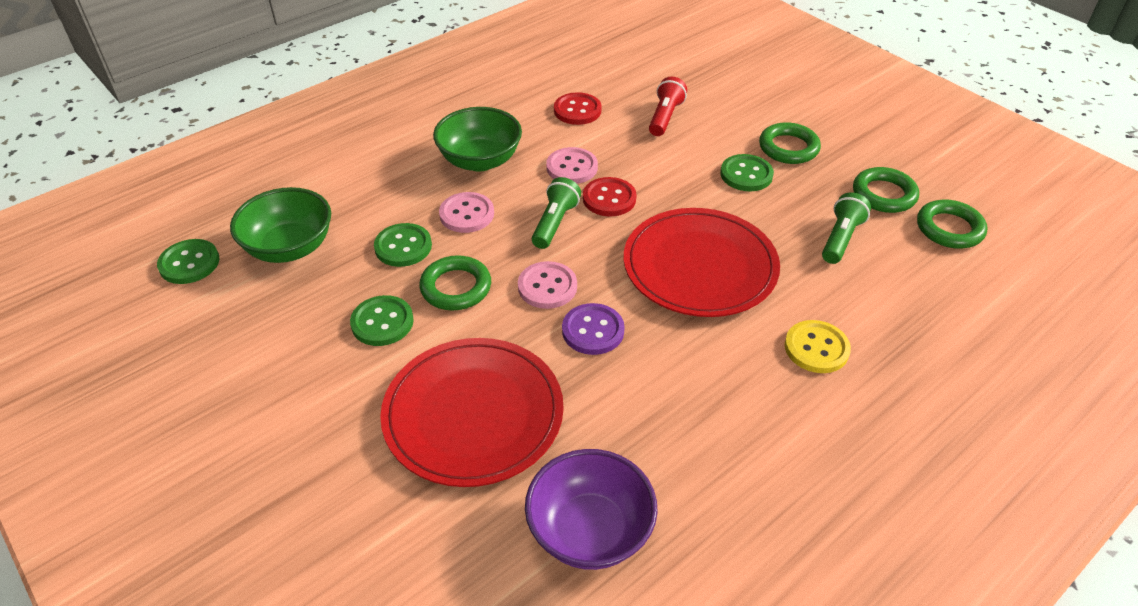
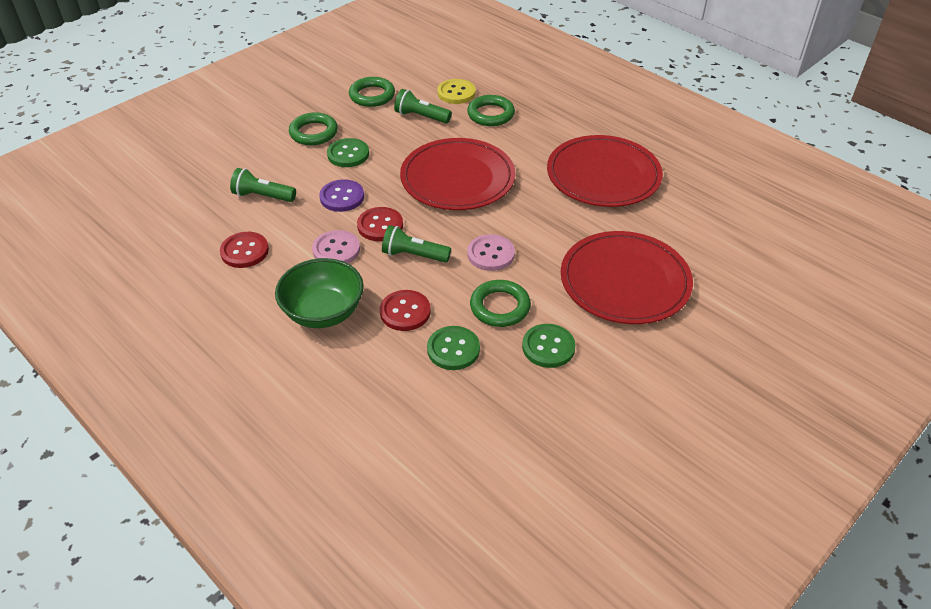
camera: 95 degrees left, 0 degrees up
(189, 263) = (497, 521): green button -> none
(290, 248) = (464, 436): green bowl -> none
(467, 214) = (405, 312): pink button -> red button
(590, 531) = (693, 222): purple bowl -> none
(593, 331) = (532, 228): purple button -> purple button (342, 197)
(665, 117) = (263, 196): red flashlight -> green flashlight
(711, 429) = (603, 175): none -> red plate
(816, 348) = (527, 133): yellow button -> yellow button (456, 93)
(949, 228) = (407, 74): green ring -> green ring (490, 114)

